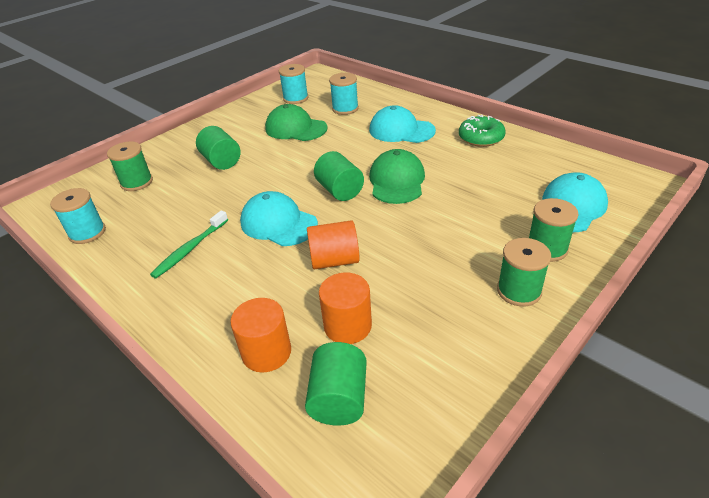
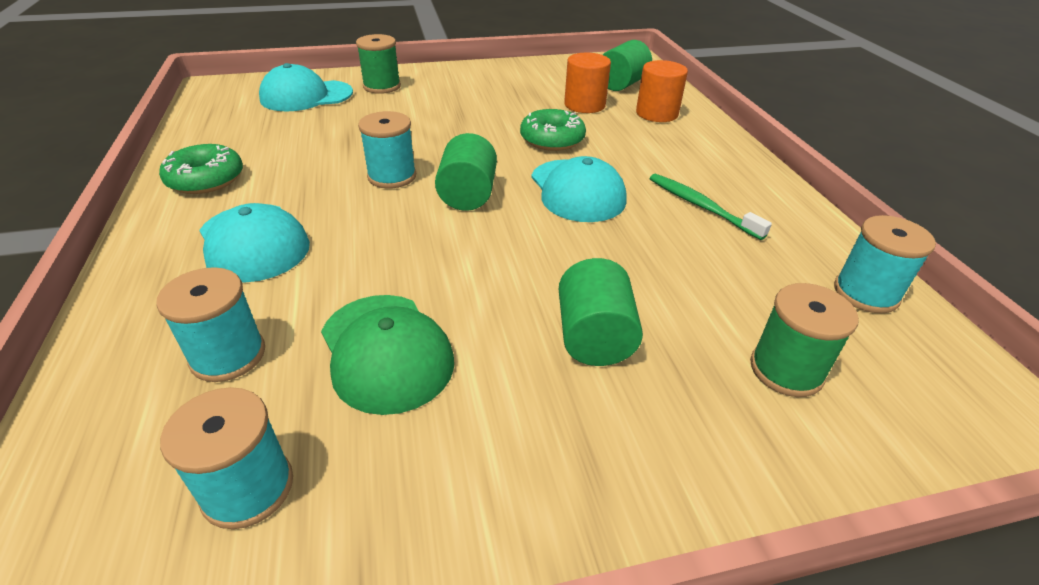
camera: 150 degrees left, 0 degrees up
(190, 249) = (701, 206): green toothbrush -> green toothbrush turned 105 degrees counterclockwise
(334, 260) = (552, 139): orange cylinder -> green donut
(397, 181) = (392, 176): green cap -> turquoise spool
(519, 291) = (445, 79): green spool -> none

